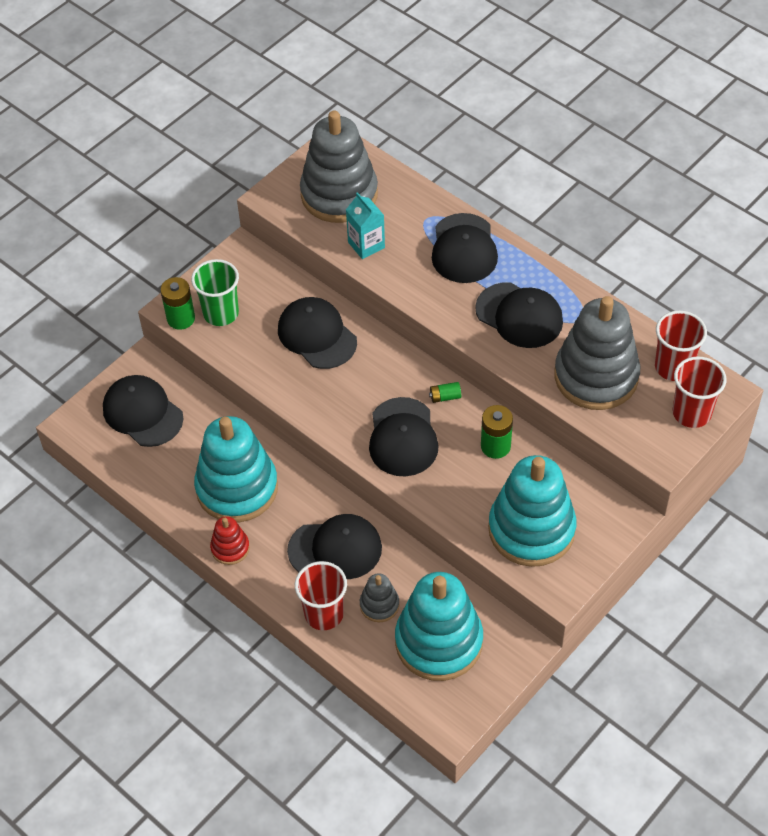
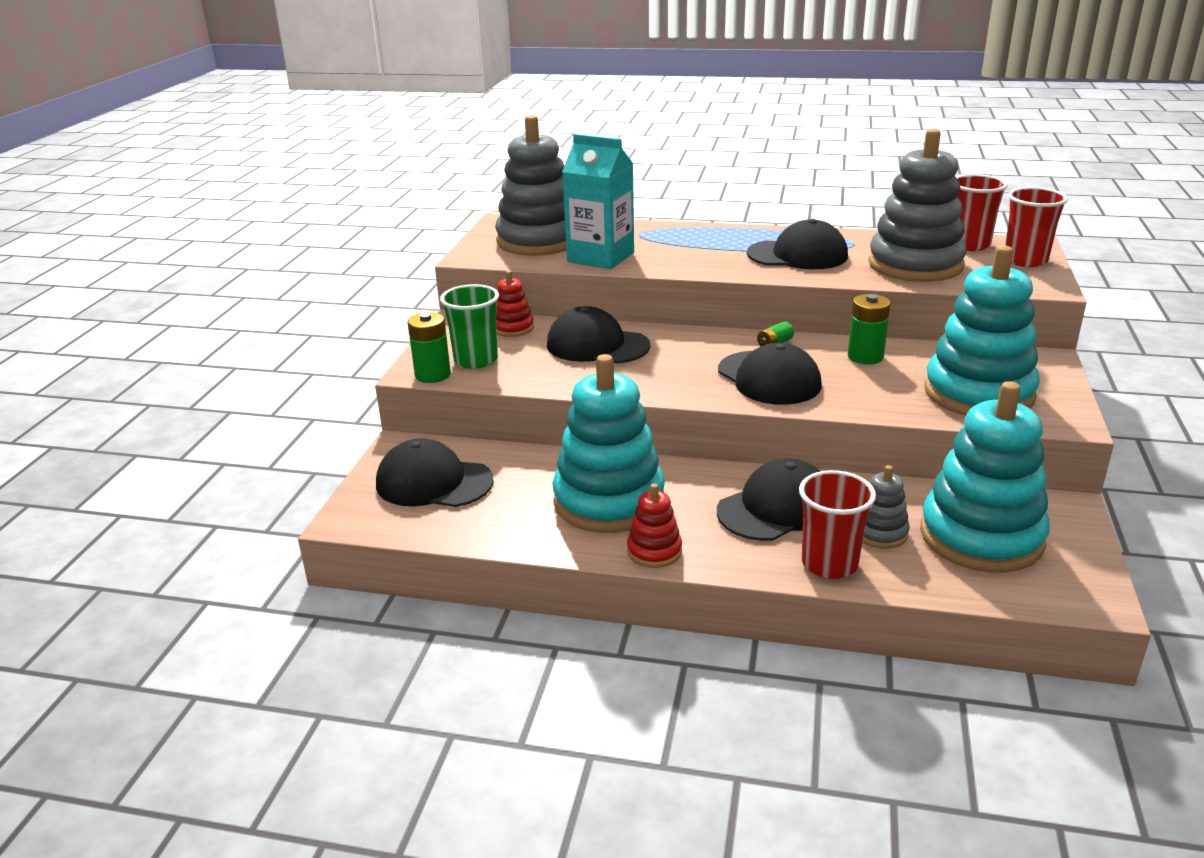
camera: 30 degrees left, 25 degrees down
(274, 281) = (513, 328): none -> red stacking toy
(366, 245) = (600, 257): turquoise carton -> turquoise carton, size x1.66
(464, 249) = (696, 238): black cap -> none

